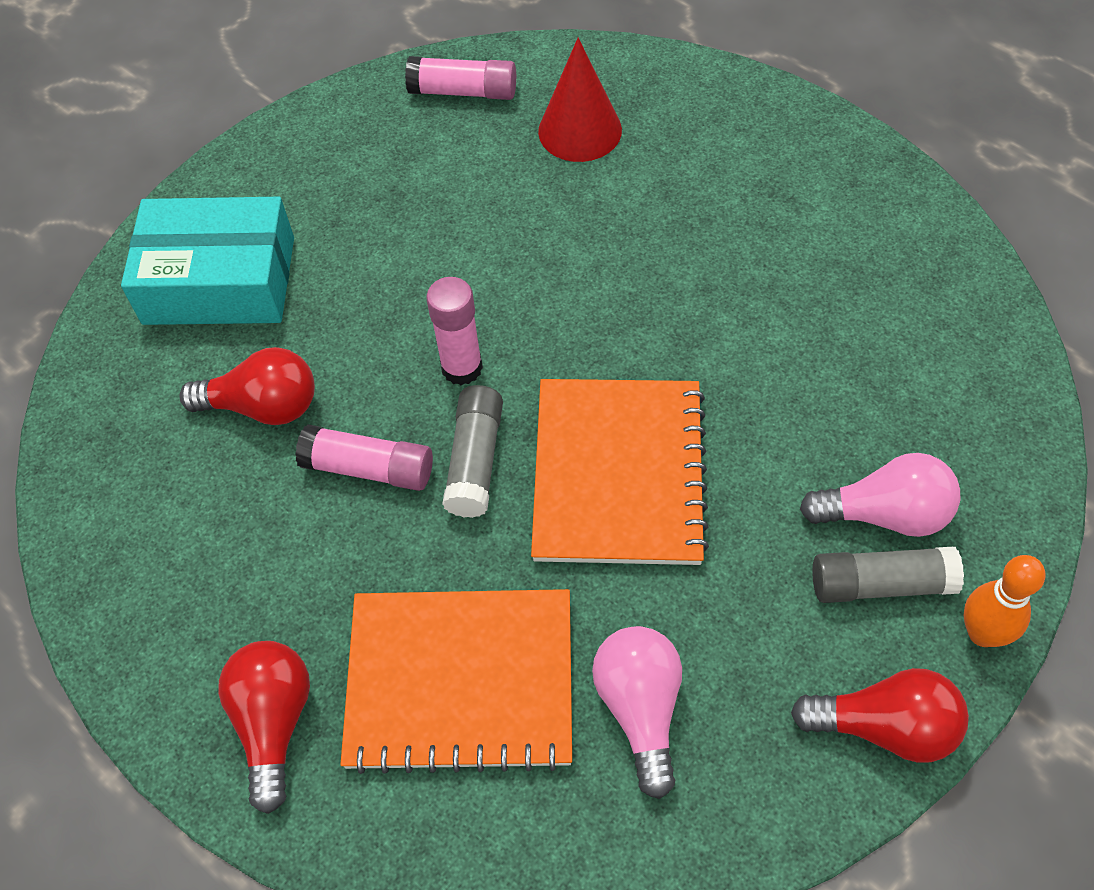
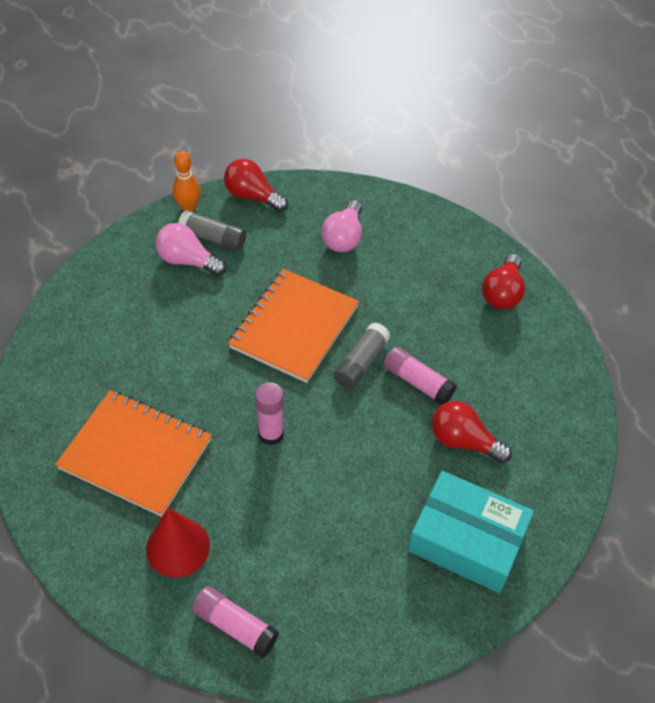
camera: 160 degrees left, 5 degrees down
(460, 681) = (414, 276): orange notebook -> orange notebook (136, 454)
(462, 368) = (343, 414): pink glue stick -> pink glue stick (271, 434)

